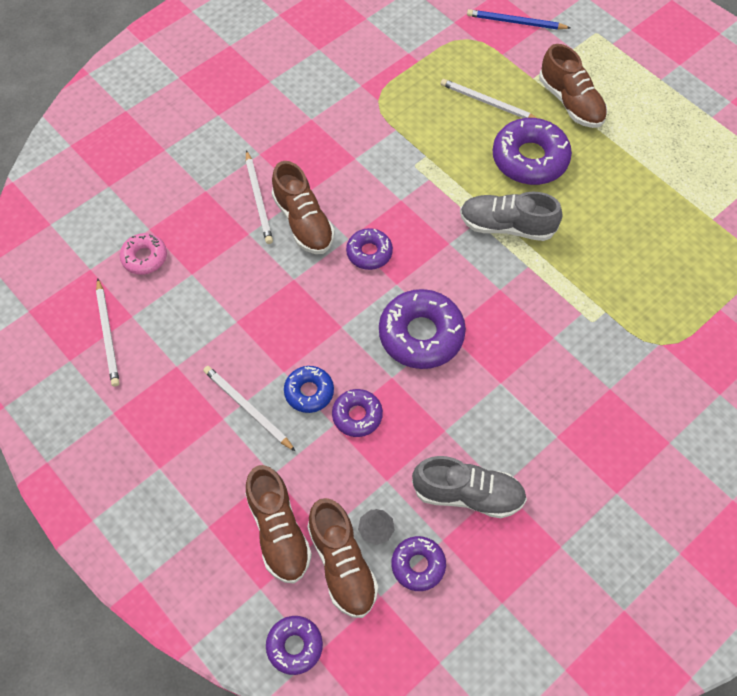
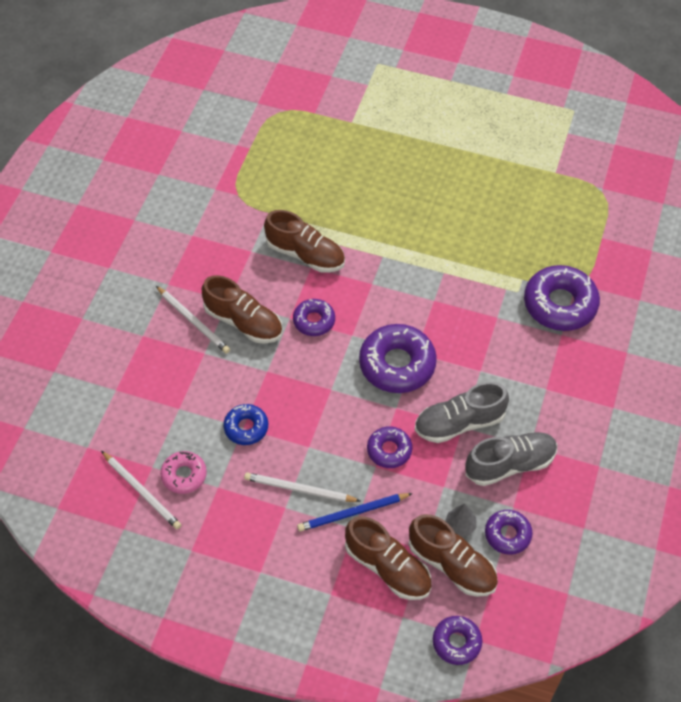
camera: 30 degrees left, 5 degrees down
(144, 257) = (129, 415): pink donut -> pink donut (184, 475)
(309, 392) = (339, 452): blue donut -> blue donut (246, 427)
(488, 103) = (329, 157): white pencil -> none
(506, 226) = (407, 249): grey shoe -> grey shoe (459, 423)
(515, 22) = (308, 82): blue pencil -> blue pencil (352, 513)
(530, 159) = (391, 188): purple donut -> purple donut (560, 304)
(571, 102) = (394, 129): brown shoe -> brown shoe (305, 254)

